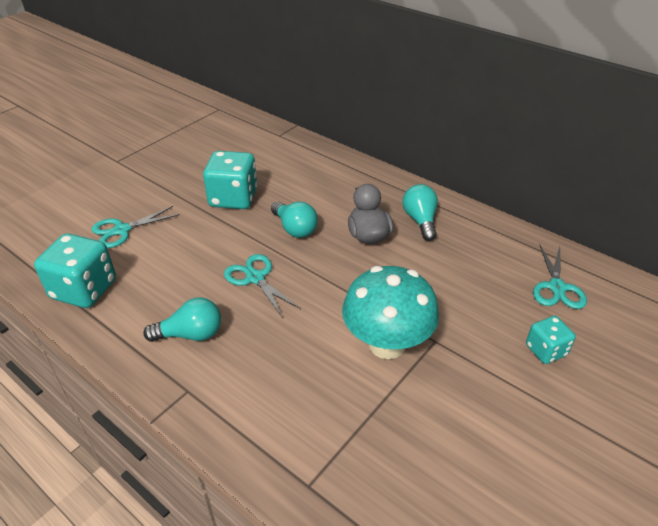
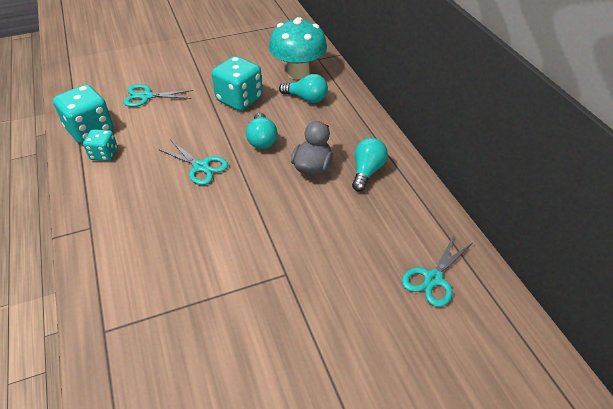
camera: 30 degrees right, 5 degrees up
(191, 334) = (125, 189): turquoise light bulb -> turquoise light bulb (306, 98)
(255, 278) = (201, 167): turquoise scissors -> turquoise scissors turned 135 degrees clockwise
(387, 344) = (247, 259): turquoise mushroom -> turquoise mushroom (298, 73)
(546, 350) = (369, 326): turquoise dice -> turquoise dice (104, 154)

